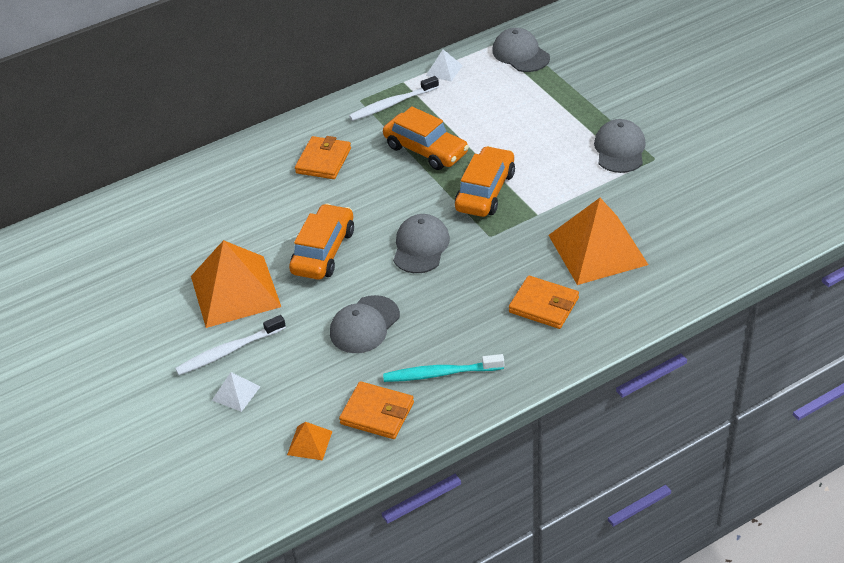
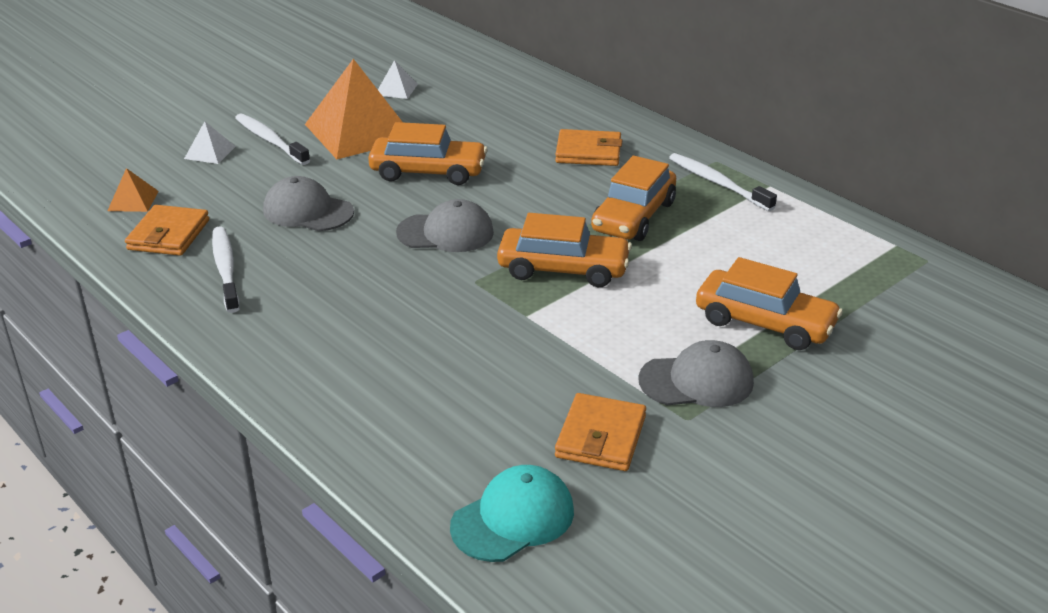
camera: 75 degrees right, 10 degrees down
(440, 373) = (226, 269): turquoise toothbrush -> white toothbrush
(444, 70) = (811, 212): white pyramid -> white pyramid (396, 89)
(520, 54) = (888, 270): grey cap -> none
(544, 305) = (344, 335): orange wallet -> orange wallet (600, 437)
(566, 113) = (764, 323): none -> orange car
(598, 249) = (461, 374): orange pyramid -> none
(735, 237) = (513, 518): none -> turquoise cap

